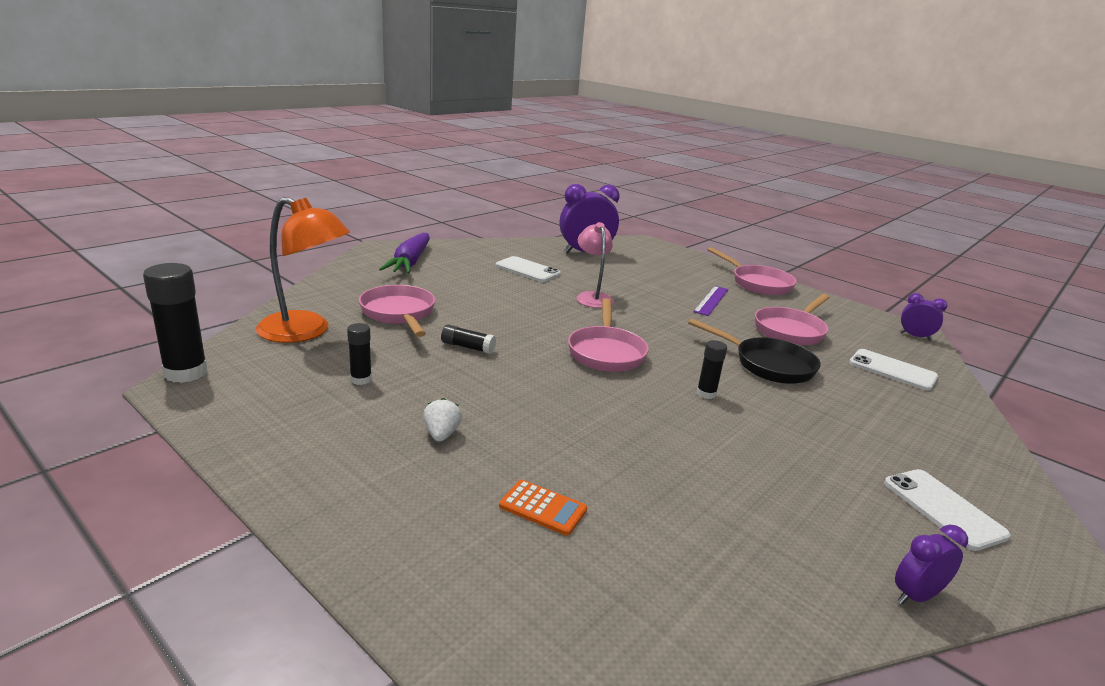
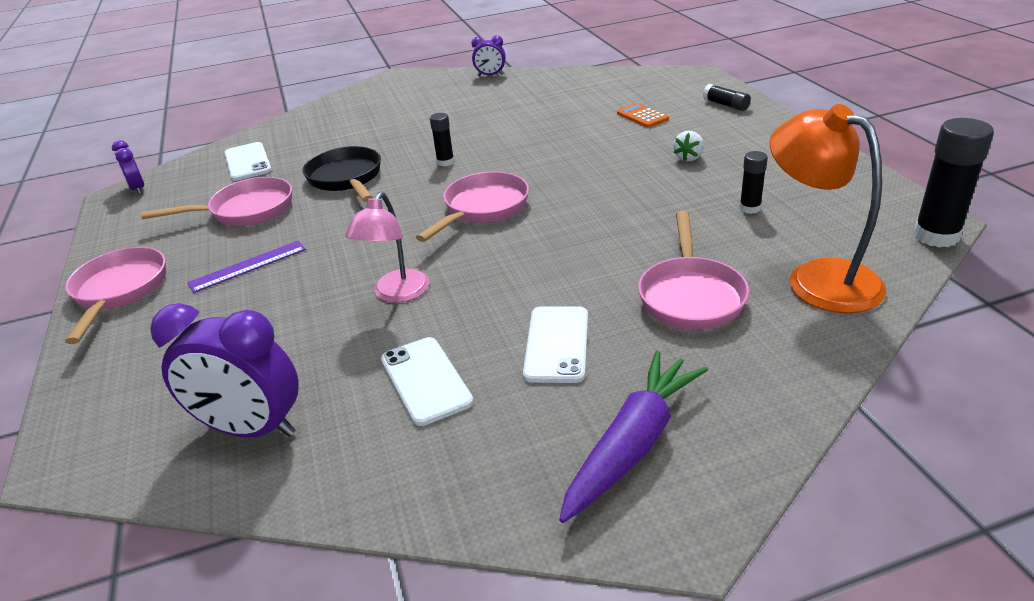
camera: 145 degrees left, 10 degrees up
(468, 347) = (625, 232): black glue stick -> black glue stick (725, 105)
(943, 509) = (412, 94): white phone -> white phone (557, 344)

